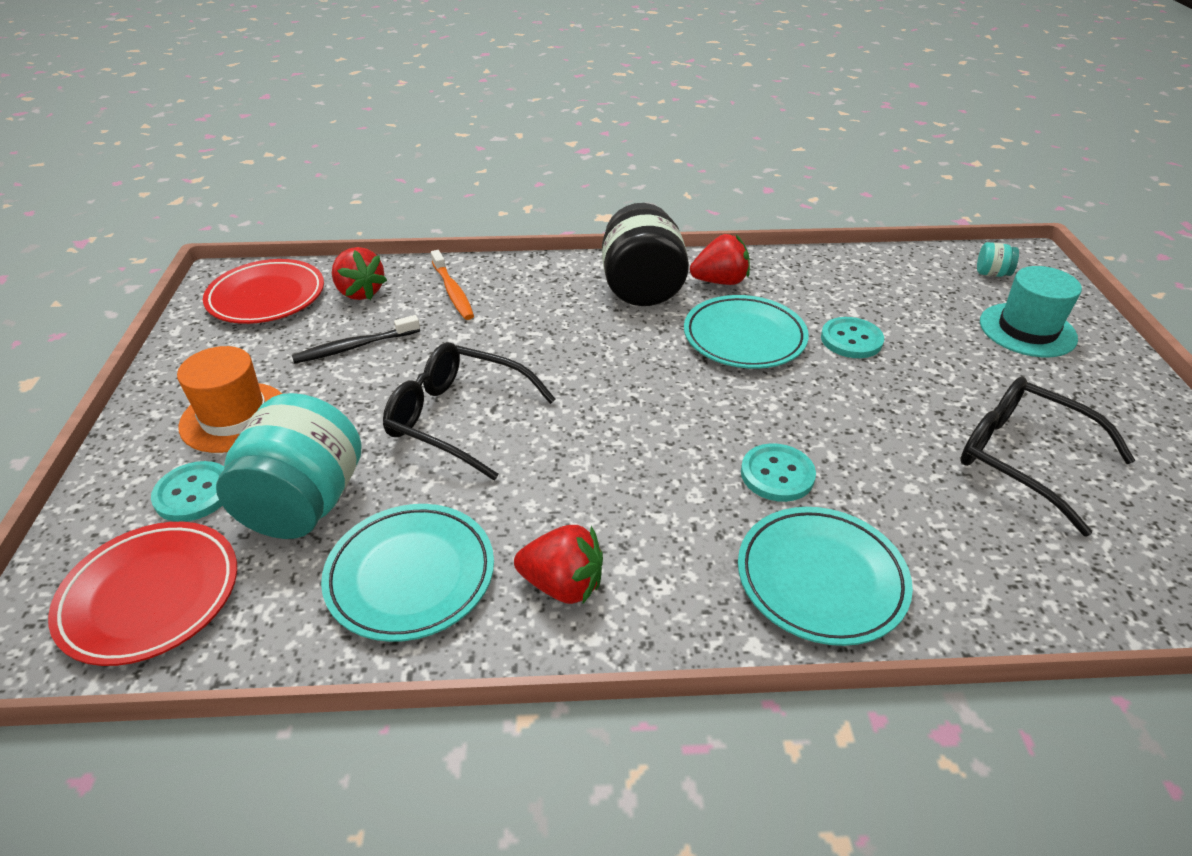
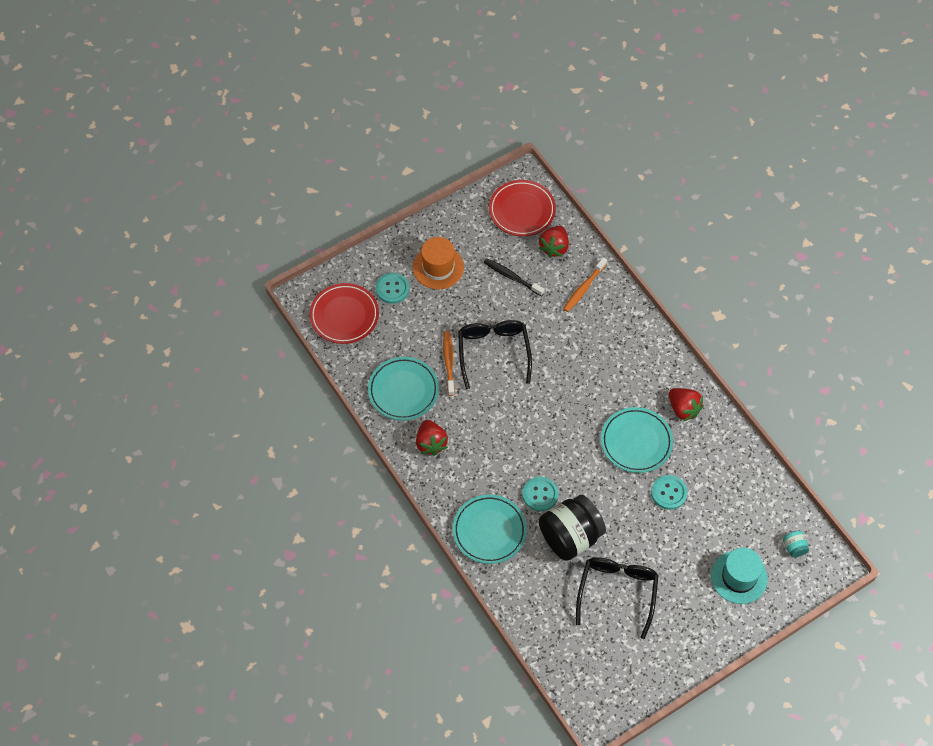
camera: 60 degrees right, 20 degrees up
(304, 503) = (412, 330): turquoise jar -> none
(419, 481) = (448, 362): none -> orange toothbrush
(642, 289) = (649, 374): black jar -> black jar (570, 537)

